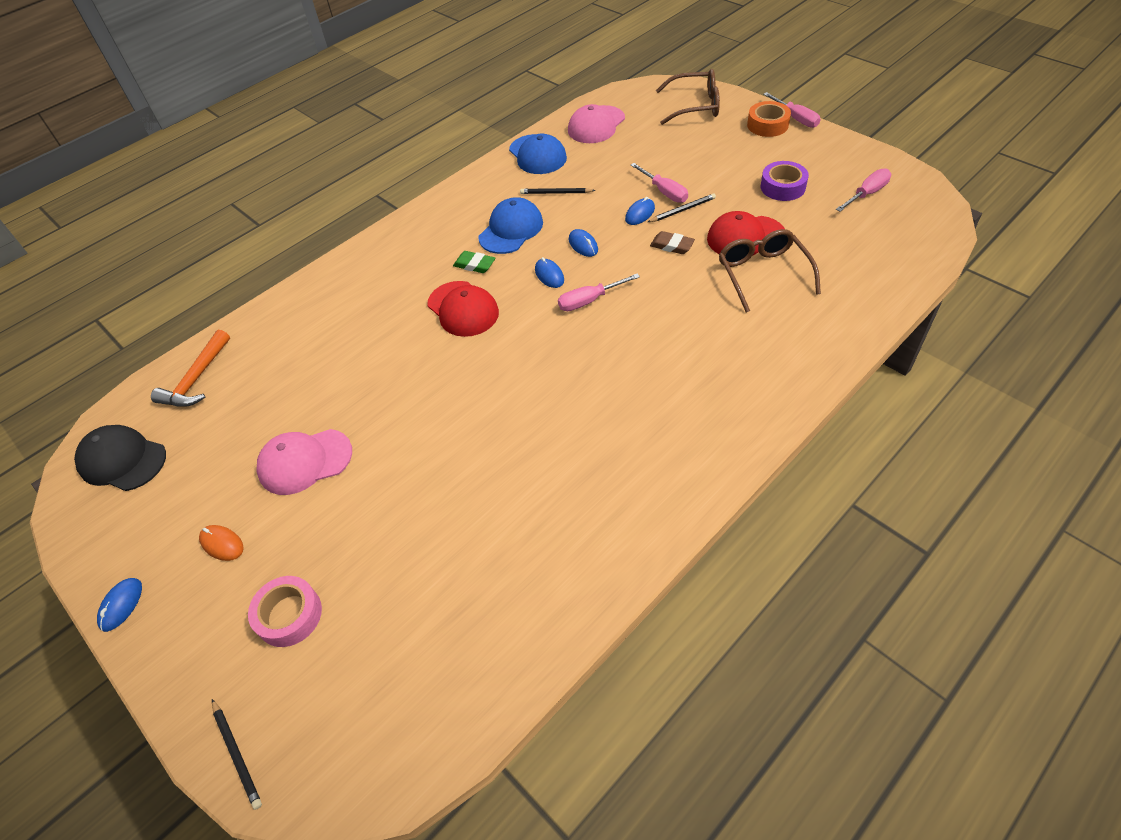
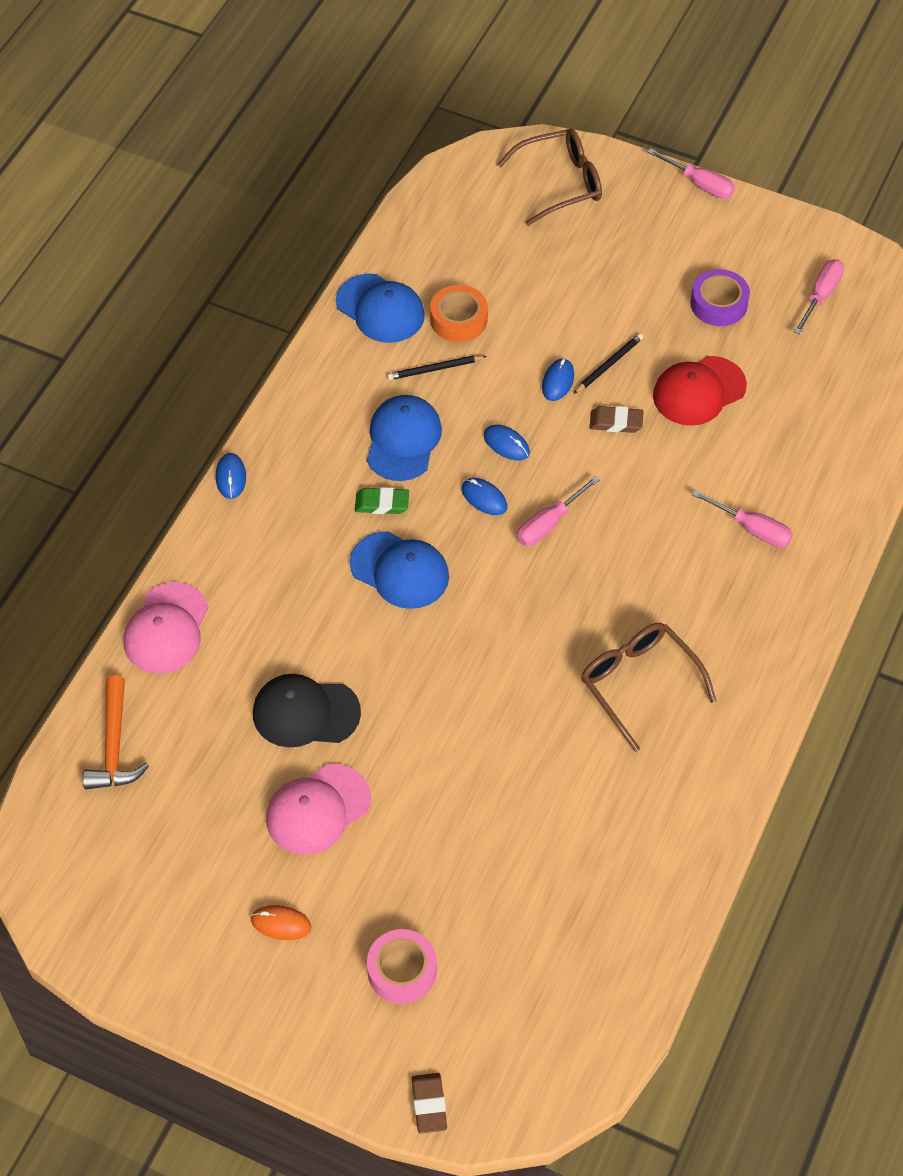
camera: 25 degrees left, 5 degrees up
(121, 605) = (211, 1016): blue mouse -> blue mouse (231, 477)
(122, 460) = (93, 868): black cap -> black cap (305, 713)
(237, 754) = (429, 1105): black pencil -> brown eraser
(463, 309) = (400, 570): red cap -> blue cap
(596, 125) = (438, 241): pink cap -> pink cap (166, 629)
(664, 192) = (575, 340): pink screwdriver -> pink screwdriver (752, 529)
(763, 274) = (736, 441): brown glasses -> brown glasses (639, 683)
(767, 125) = (667, 202): orange tape -> orange tape (458, 319)

